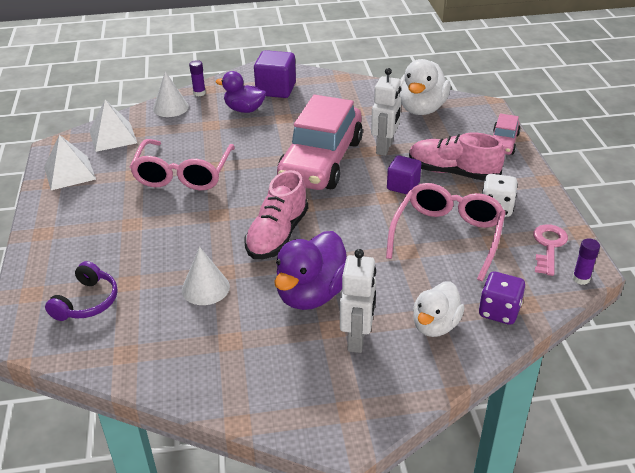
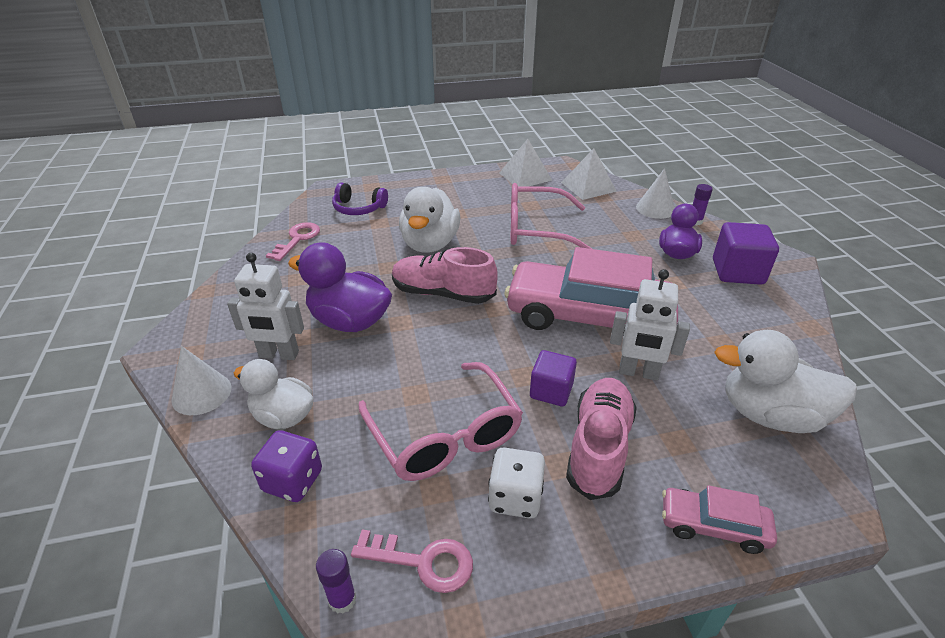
camera: 85 degrees right, 0 degrees up
(144, 351) = (297, 239): none -> pink key
(188, 243) = (430, 244): none -> white duck
(205, 288) = (367, 259): white cone -> white cone (201, 393)
(447, 236) = (444, 434): pink glasses -> pink glasses turned 45 degrees clockwise

